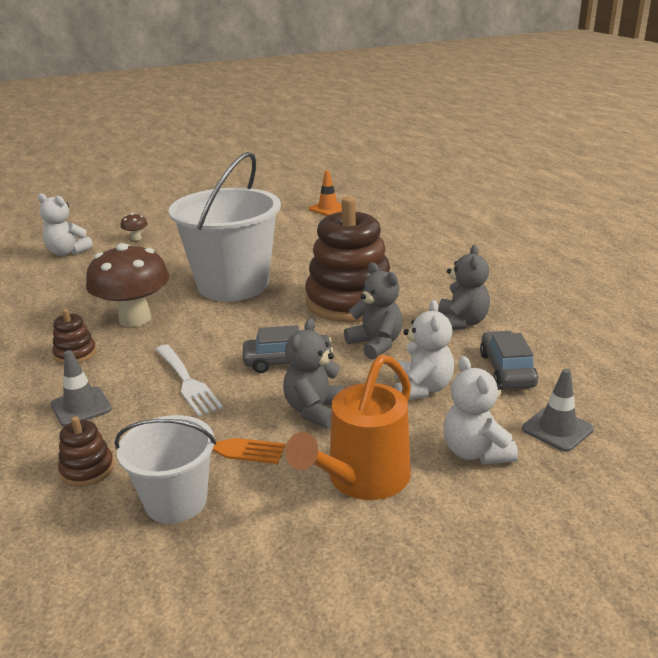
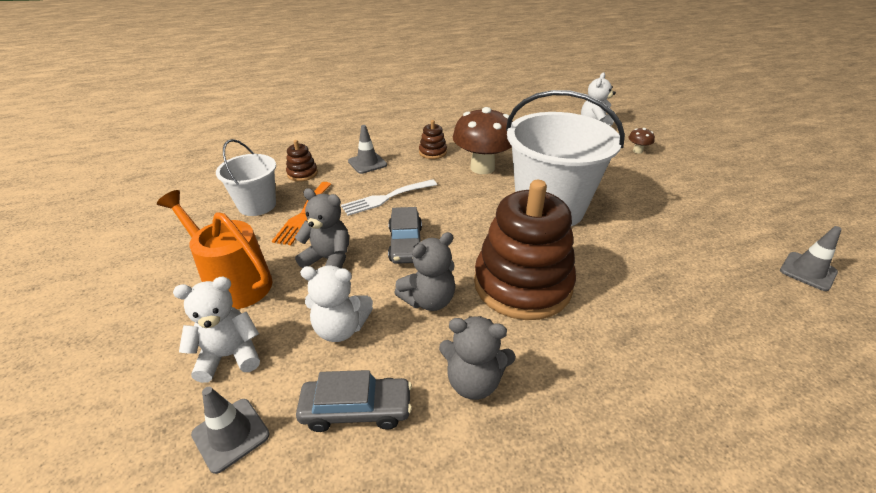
camera: 90 degrees right, 10 degrees up
(328, 208) = (808, 271): orange traffic cone -> grey traffic cone

